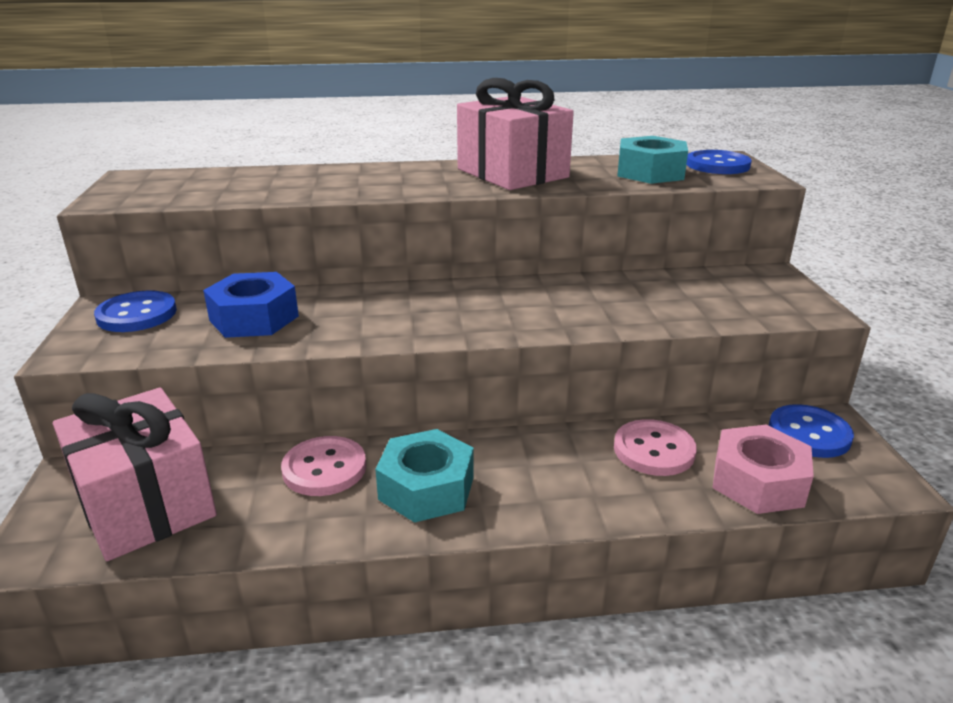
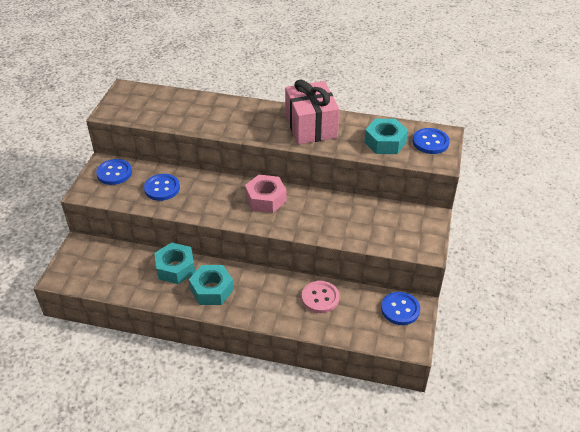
camera: 20 degrees right, 15 degrees up
(145, 504) = (102, 266): pink gift -> none
(254, 318) = (162, 188): blue nut -> blue button
(324, 468) = (175, 268): pink button -> turquoise nut
(758, 482) = (353, 327): pink nut -> pink nut (265, 199)

